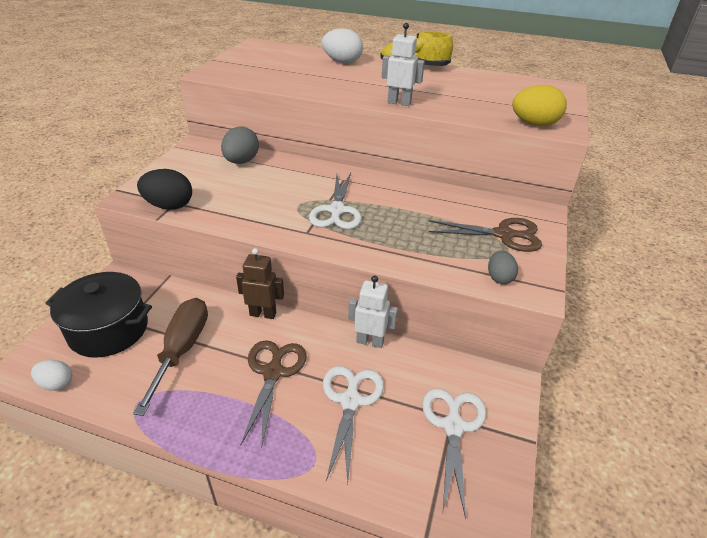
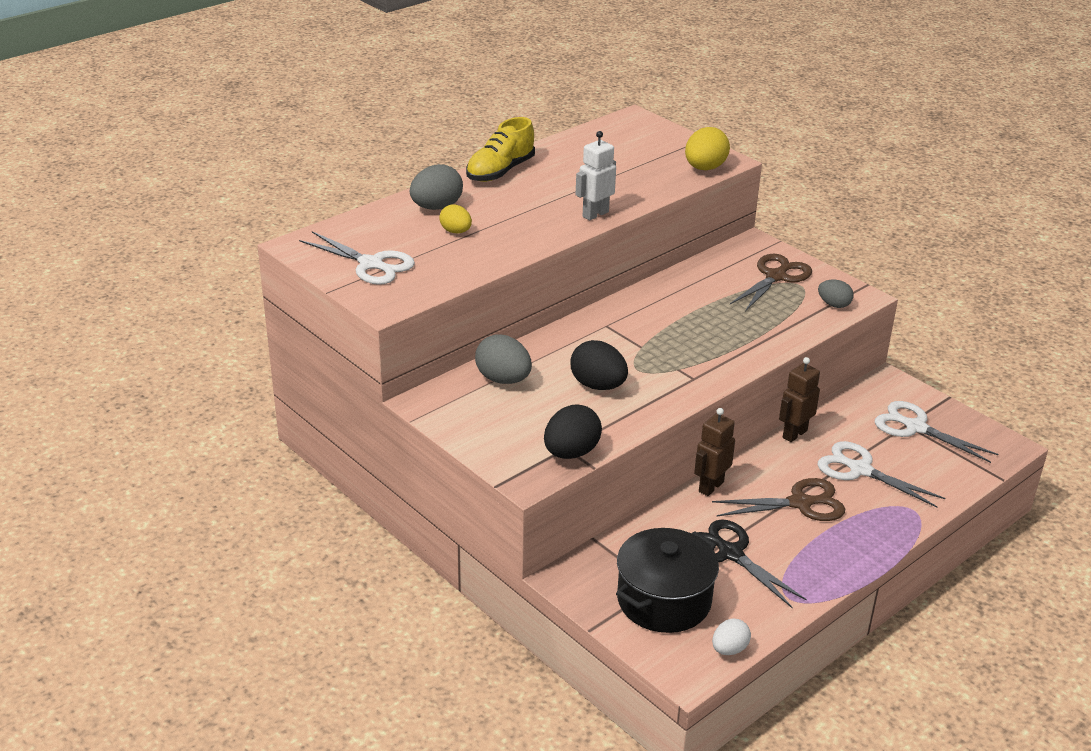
camera: 60 degrees left, 5 degrees down
(182, 349) = (730, 553): brown screwdriver -> black scissors
(262, 195) = (598, 385): none -> black egg
(273, 373) = (800, 503): brown scissors -> brown scissors turned 135 degrees clockwise
(318, 72) = (456, 232): none -> yellow egg
(336, 210) = (666, 349): white scissors -> white scissors (371, 264)
(342, 62) = (436, 207): white egg -> grey egg
(370, 341) = (794, 434): white robot -> brown robot

